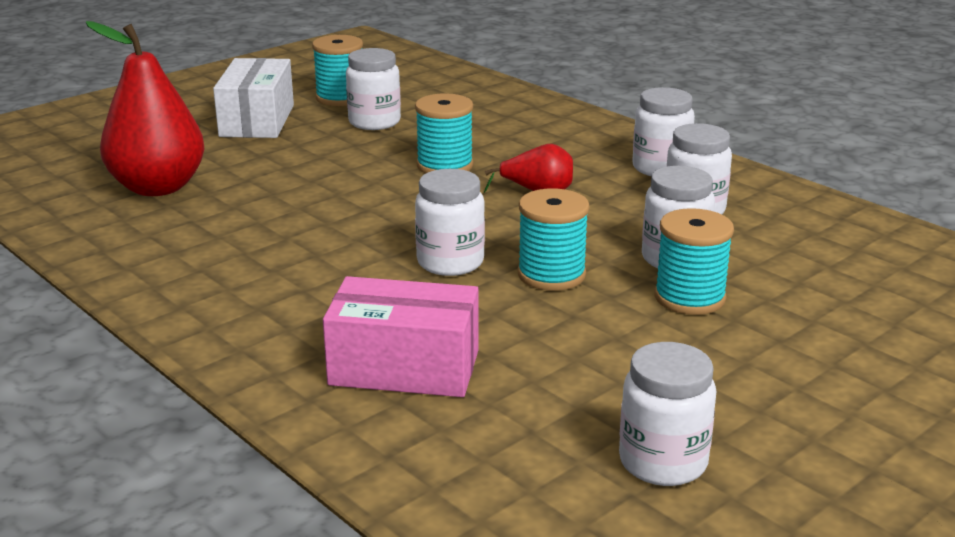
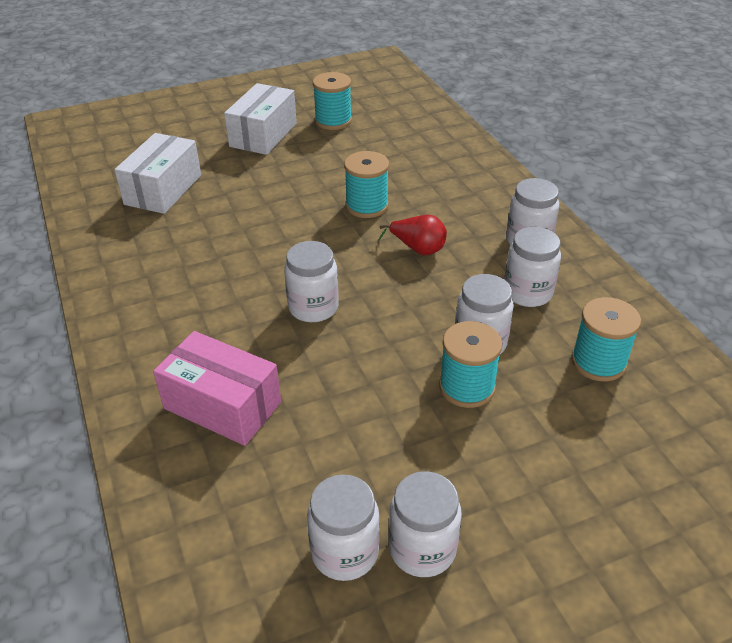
camera: 20 degrees right, 15 degrees up
(158, 187) = (163, 189): red pear -> white box
(374, 122) = (343, 151): white jar -> white jar (422, 549)
(551, 275) = (378, 337): turquoise spool -> turquoise spool (598, 362)

